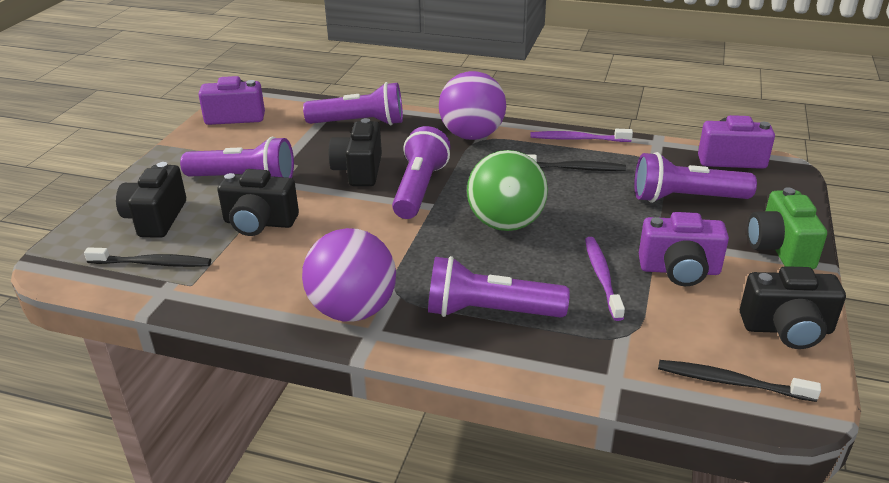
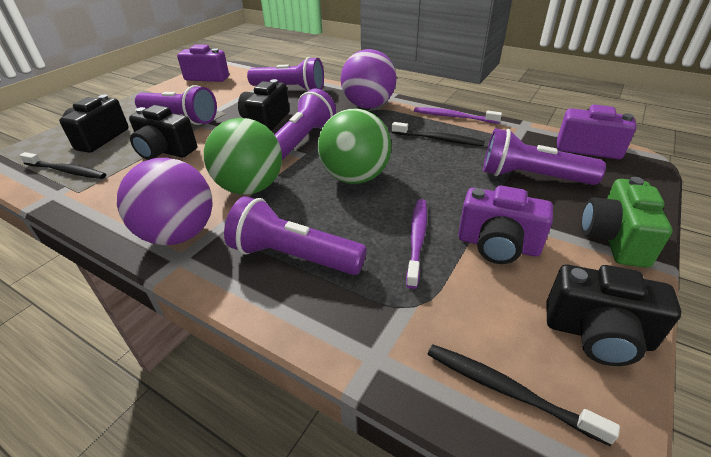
camera: 15 degrees right, 5 degrees up
(396, 251) = (250, 188): none -> green ball

